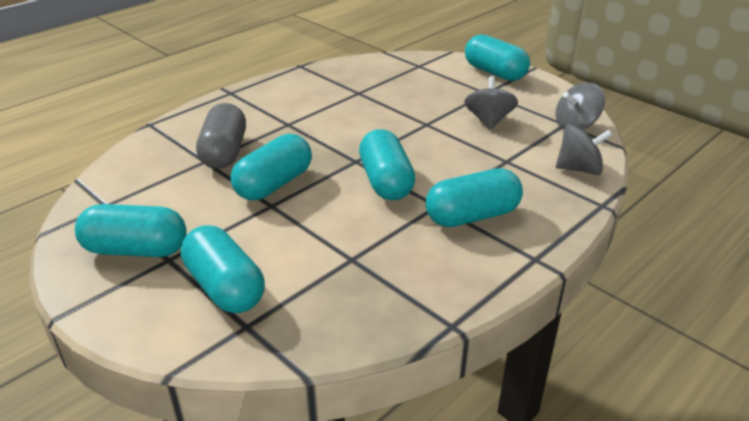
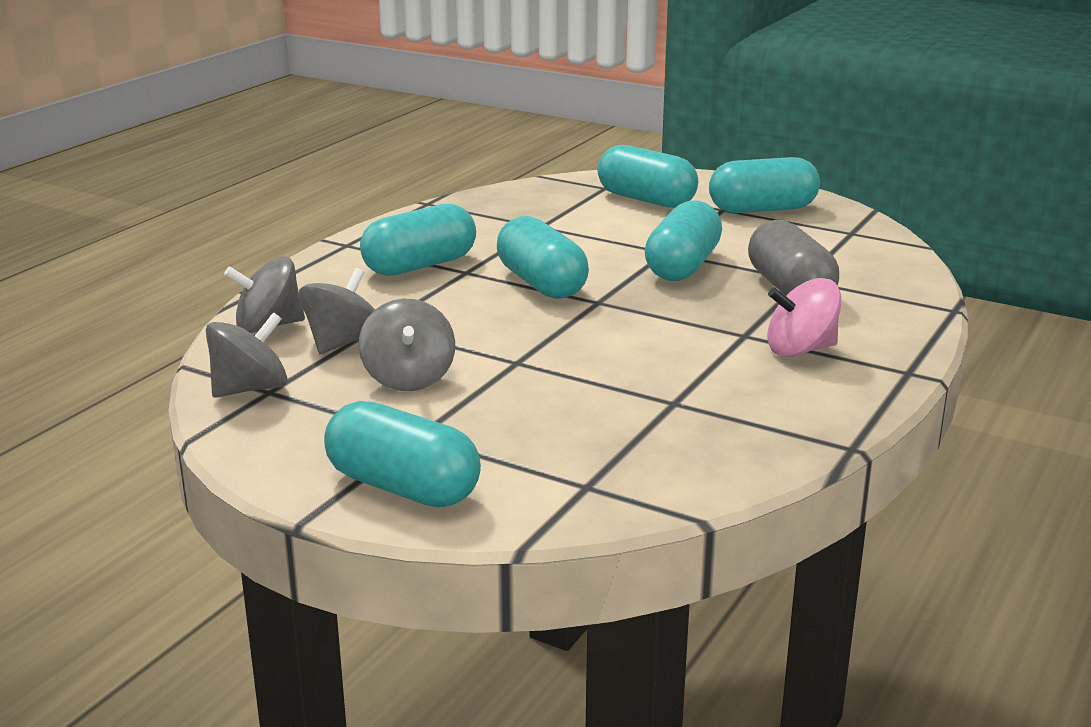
camera: 165 degrees right, 10 degrees down
(269, 110) = (800, 350): none -> pink spinning top
(528, 149) = (342, 343): none -> grey spinning top

